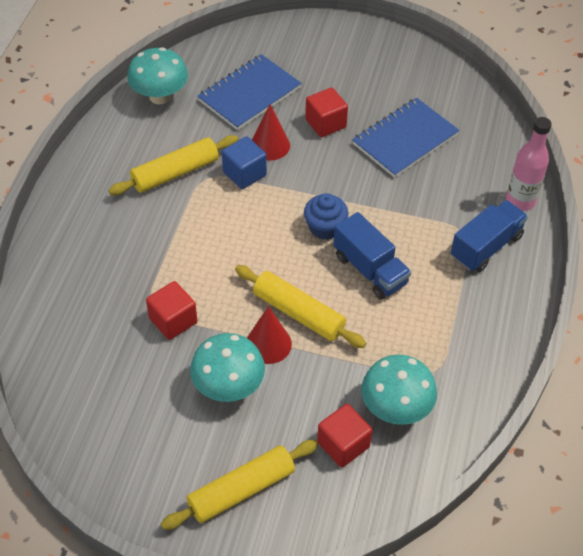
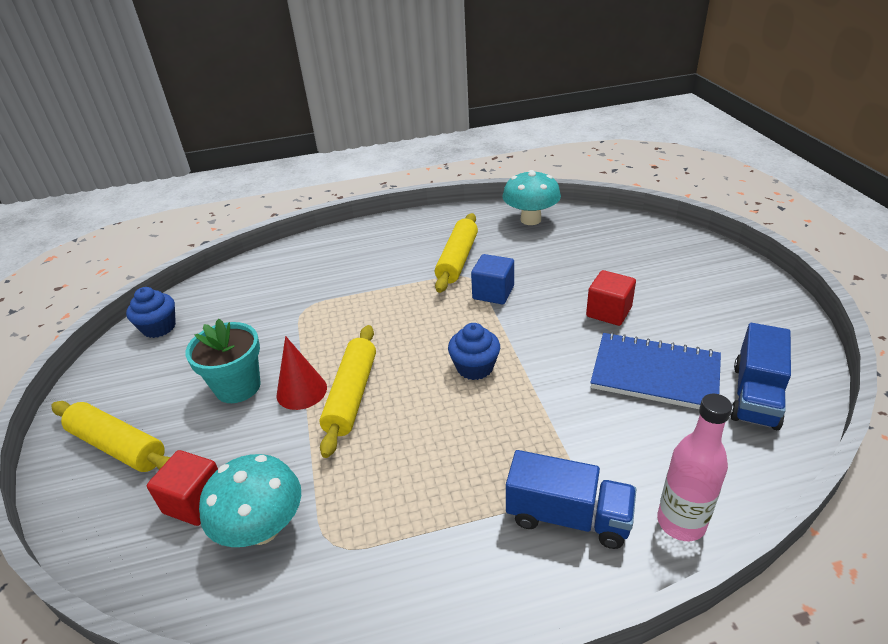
camera: 65 degrees right, 15 degrees down
(81, 431) = (159, 327): none -> blue cupcake
(173, 320) = (296, 325): red cube -> none
(175, 173) = (457, 260): yellow rolling pin -> yellow rolling pin turned 75 degrees clockwise
(228, 387) = (238, 387): turquoise mushroom -> turquoise flower pot
(249, 94) = (588, 257): blue notebook -> none
(270, 145) = (542, 292): red cone -> none
(370, 270) = (446, 424): blue truck -> blue truck (755, 395)

